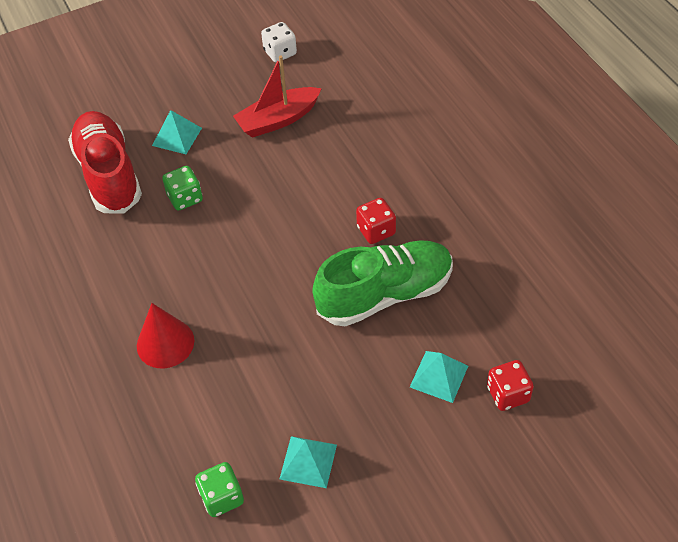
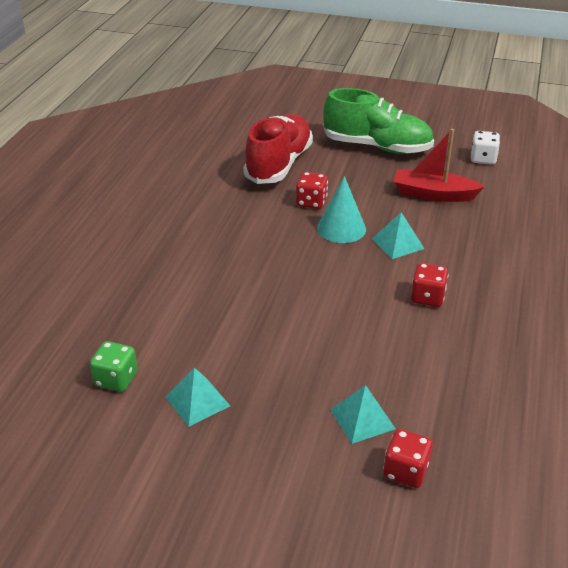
camera: 40 degrees right, 15 degrees down
(165, 343) = (196, 270): red cone -> none
(177, 136) = (349, 168): turquoise pyramid -> turquoise pyramid (397, 243)
(185, 198) = (311, 202): green dice -> red dice
(240, 209) = (341, 228): none -> turquoise cone
(385, 294) = (385, 339): green shoe -> green shoe (377, 147)

